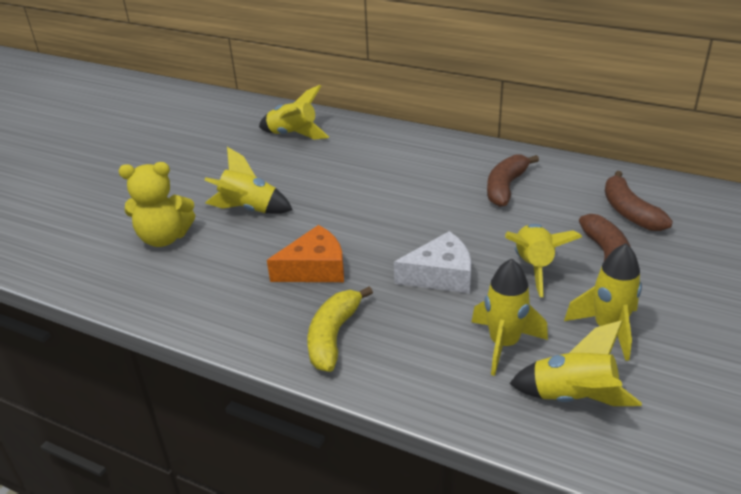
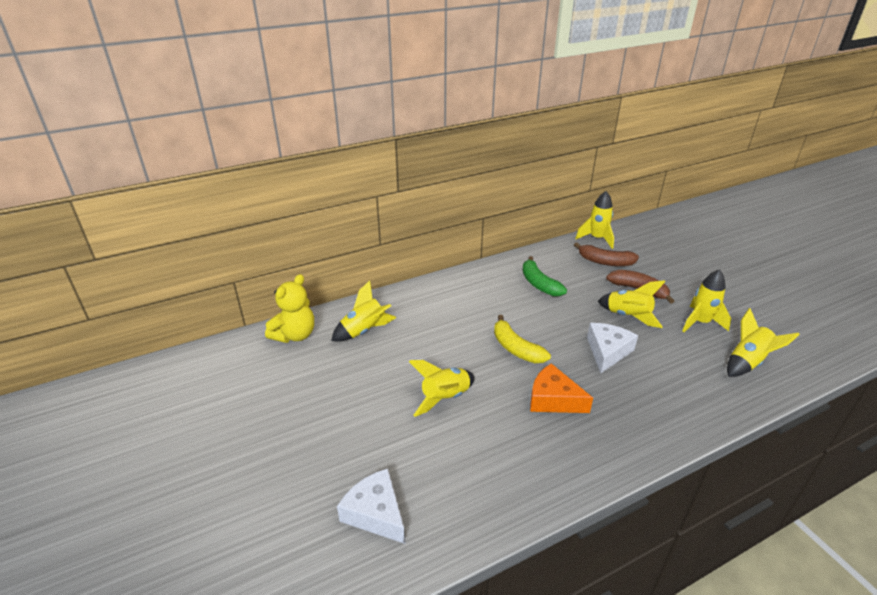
camera: 55 degrees left, 0 degrees up
(85, 235) = (376, 513): none -> white cheese
(164, 238) = (435, 462): yellow teddy bear -> yellow teddy bear (295, 335)
(314, 268) = (553, 399): orange cheese -> orange cheese turned 75 degrees counterclockwise
(333, 336) = (635, 424): yellow banana -> yellow banana (516, 348)
(504, 344) = (690, 362): yellow rocket -> yellow rocket (597, 238)
(505, 187) = (539, 284): brown banana -> green banana

